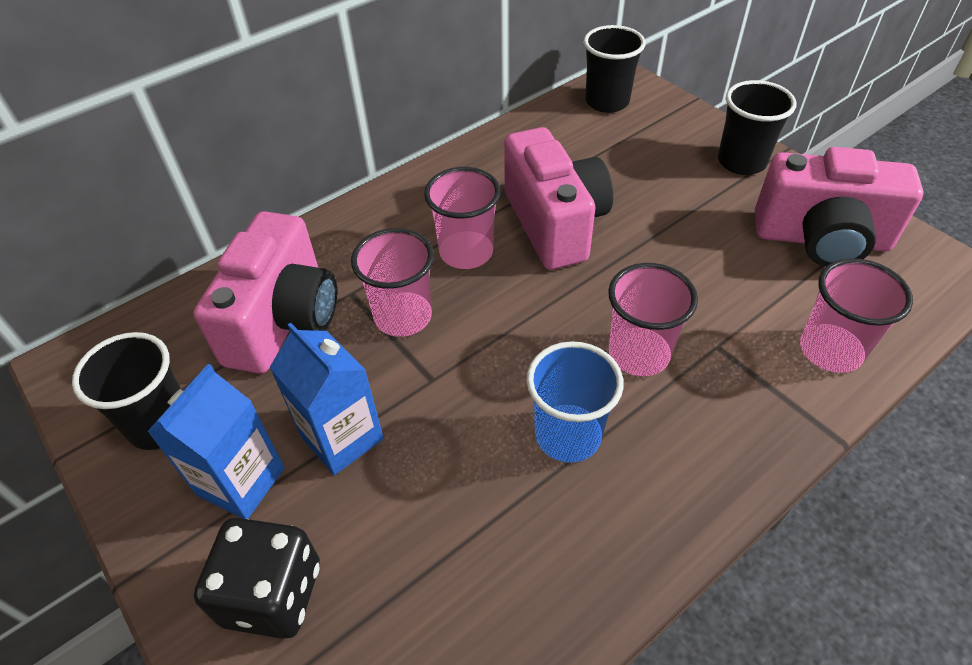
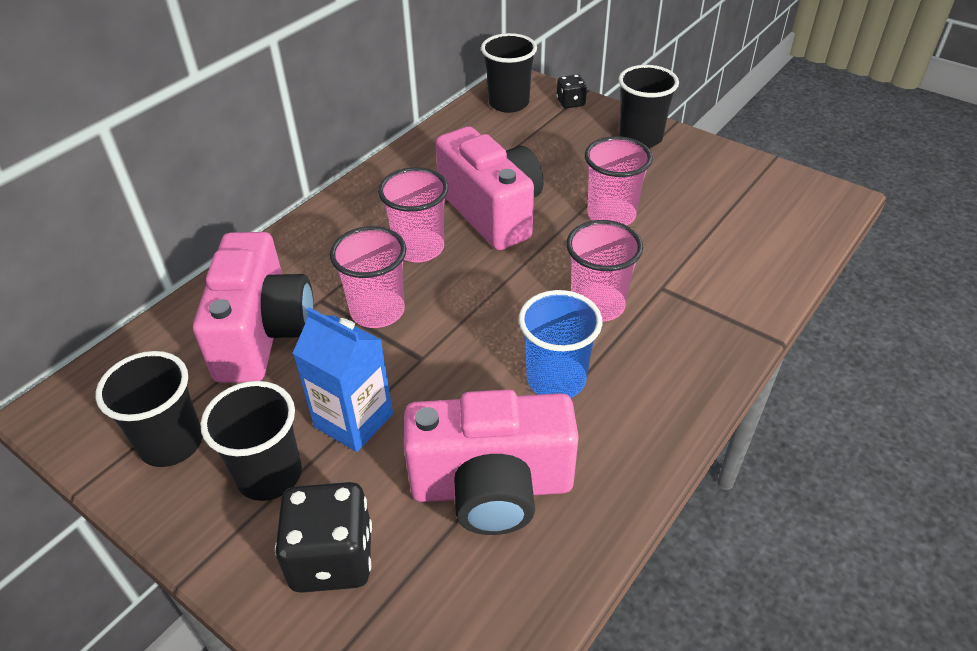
camera: 15 degrees left, 5 degrees down
(241, 481) = (269, 475): blue carton -> black cup
(674, 110) = (570, 103): none -> black dice
(821, 239) = (723, 190): pink camera -> pink camera (492, 487)
(830, 350) = (753, 275): pink cup -> pink cup (611, 215)

